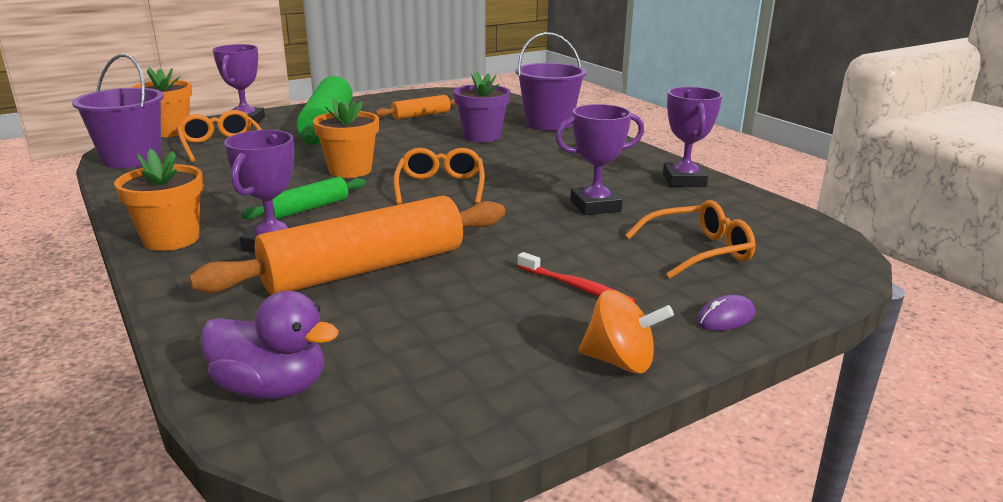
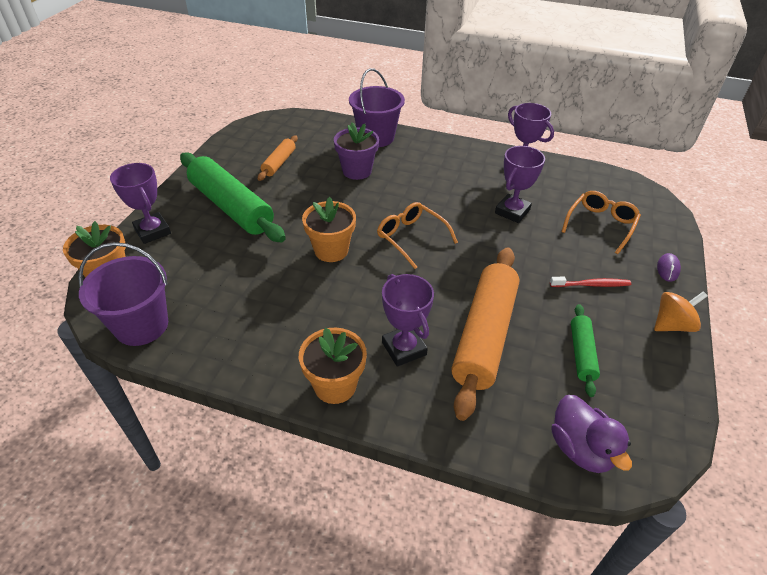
camera: 40 degrees left, 20 degrees up
(221, 145) = (187, 271): orange glasses -> none
(272, 388) = (580, 448): purple duck -> purple duck turned 90 degrees clockwise
(307, 208) = (368, 304): green rolling pin -> green rolling pin (581, 353)

